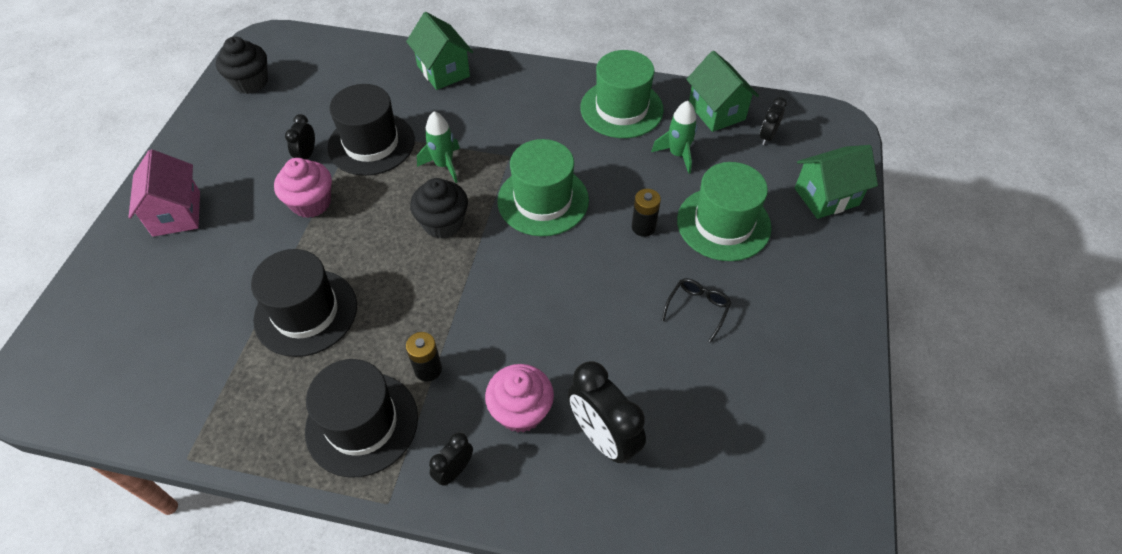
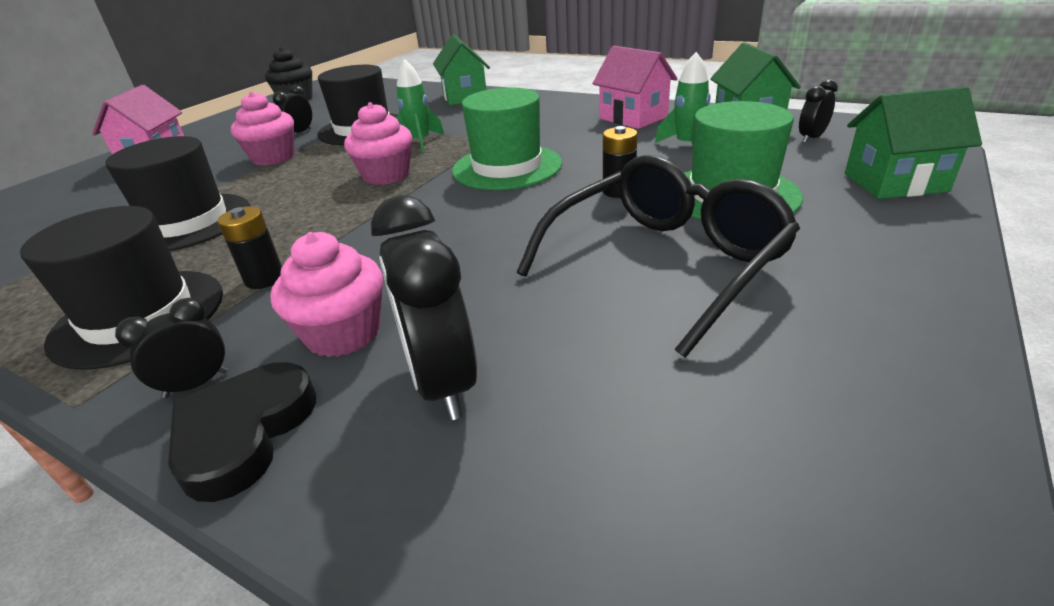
camera: 20 degrees right, 20 degrees down
(443, 223) = (386, 175): black cupcake -> pink cupcake
(511, 497) = (244, 433): none -> black heart
(621, 109) = (633, 118): green hat -> pink house
(697, 308) = (665, 262): black glasses -> black glasses, size x2.40

